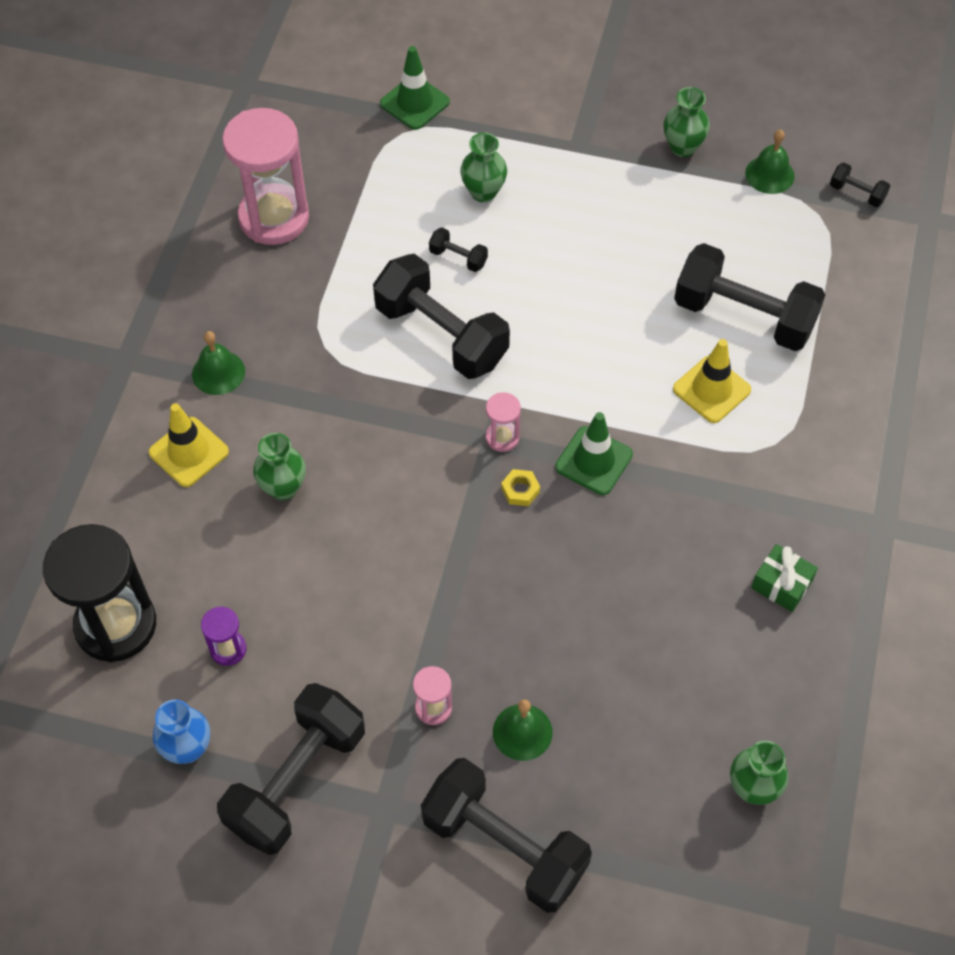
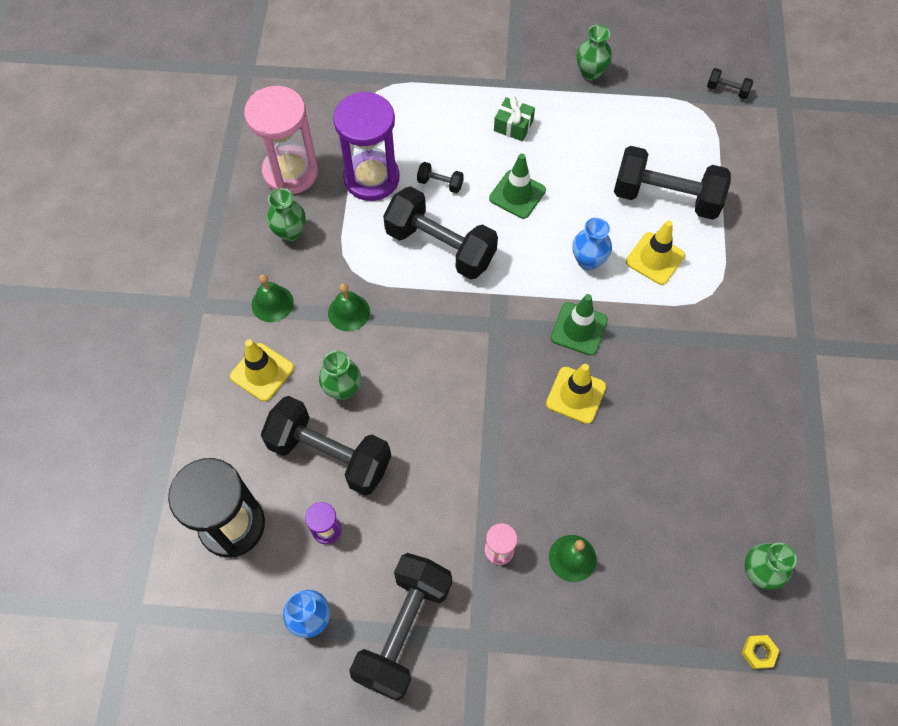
camera: 10 degrees left, 5 degrees up
(373, 239) = (371, 178): none -> purple hourglass
(414, 103) = (380, 66): green traffic cone -> green traffic cone (517, 194)
(483, 192) = (448, 129): green vase -> green vase (290, 232)
(502, 437) = (505, 321): pink hourglass -> none
(504, 846) = (579, 655): black dumbbell -> black dumbbell (330, 455)
(520, 490) = (528, 361): yellow nut -> yellow nut (758, 652)
(571, 540) = (576, 395): none -> yellow traffic cone
(625, 380) = (588, 261): none -> blue vase
(769, 174) = (659, 85): green bell -> green bell (349, 312)
(781, 584) = (742, 404): green gift -> green gift (513, 126)

